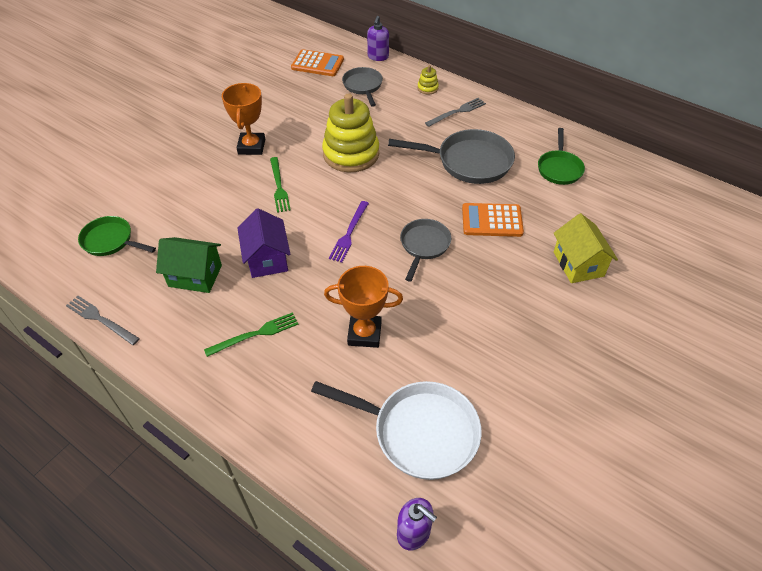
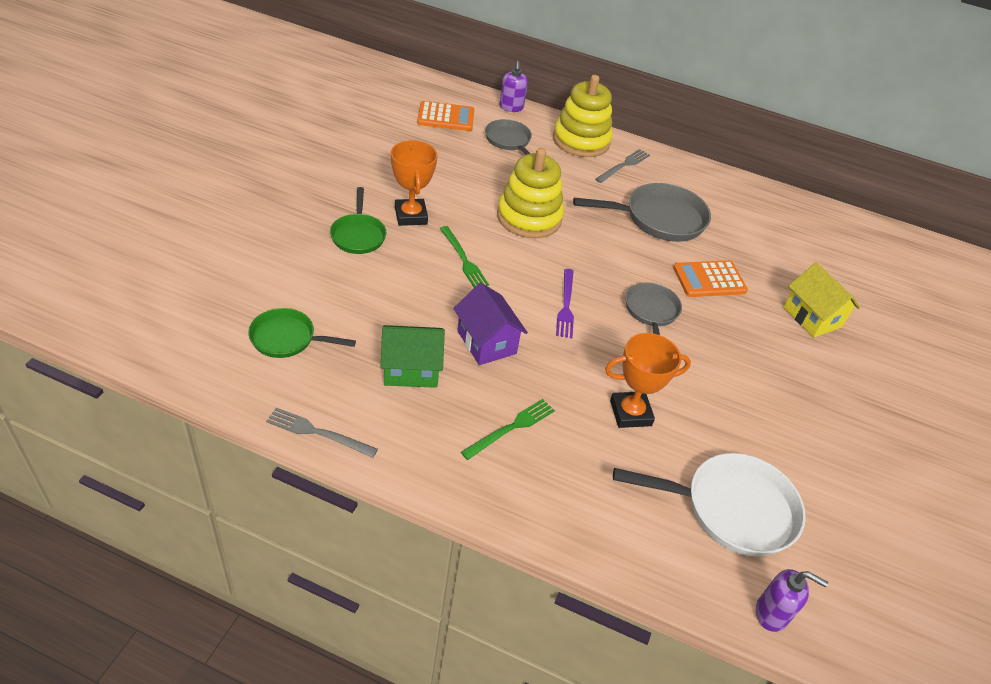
camera: 20 degrees left, 5 degrees down
(427, 88) = (581, 141): yellow stacking toy -> yellow stacking toy, size x2.42
(559, 168) = (752, 220): green pan -> green pan (358, 235)

